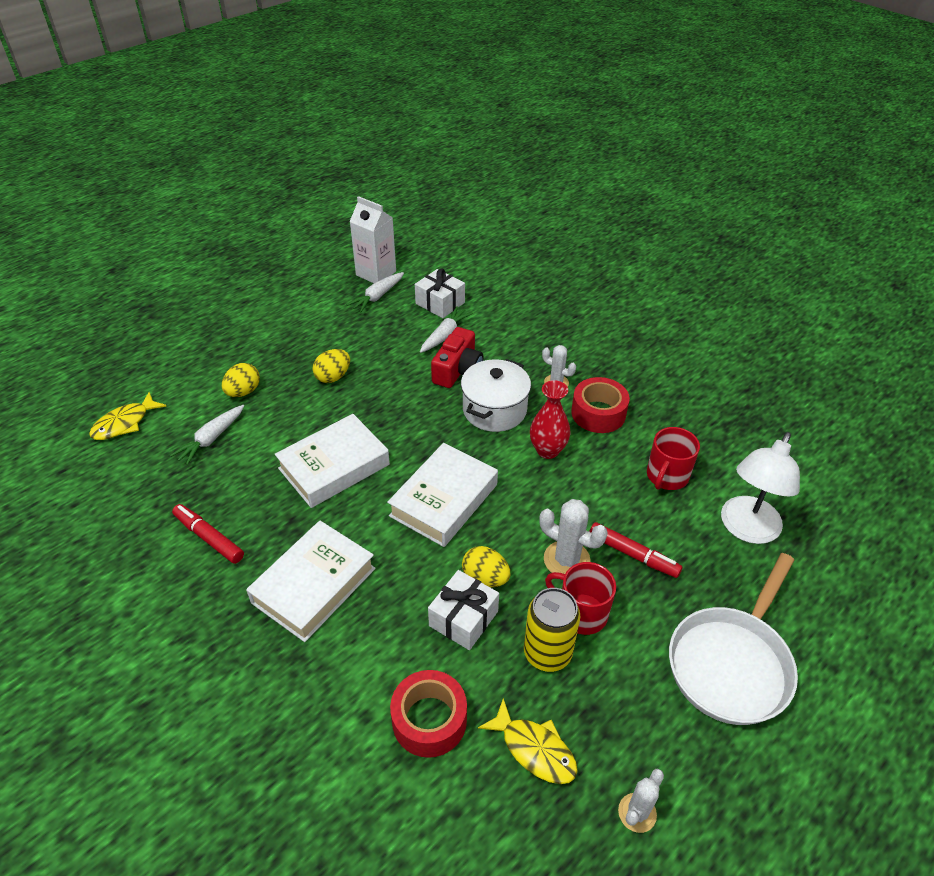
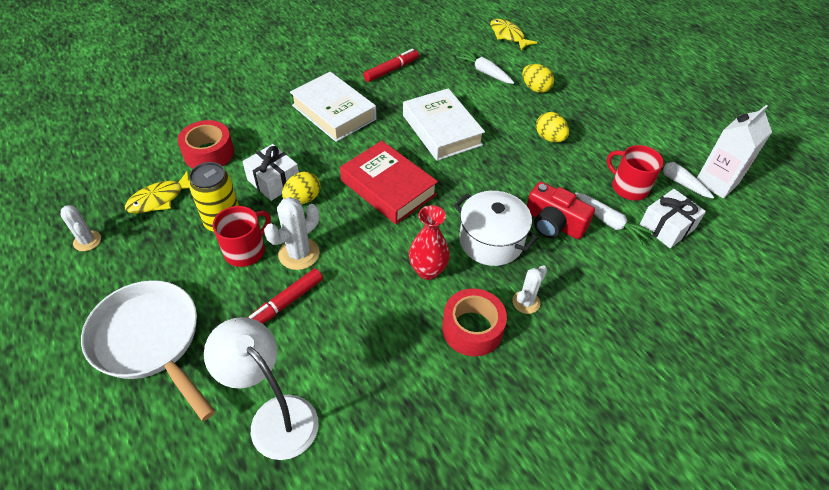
camera: 100 degrees right, 5 degrees up
(443, 500) = (388, 187): white book -> red book
(667, 476) = (367, 365): red mug -> red mug (629, 187)

